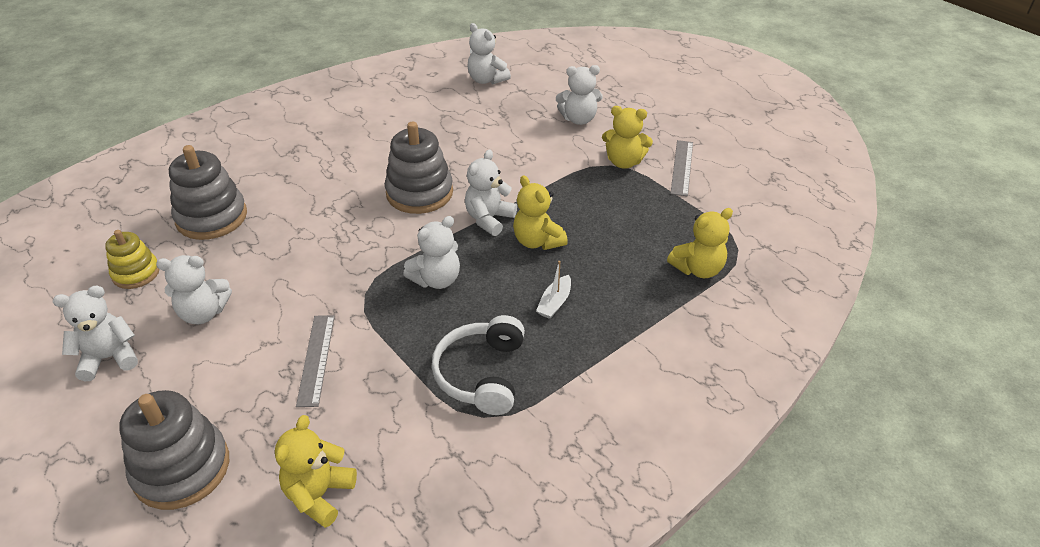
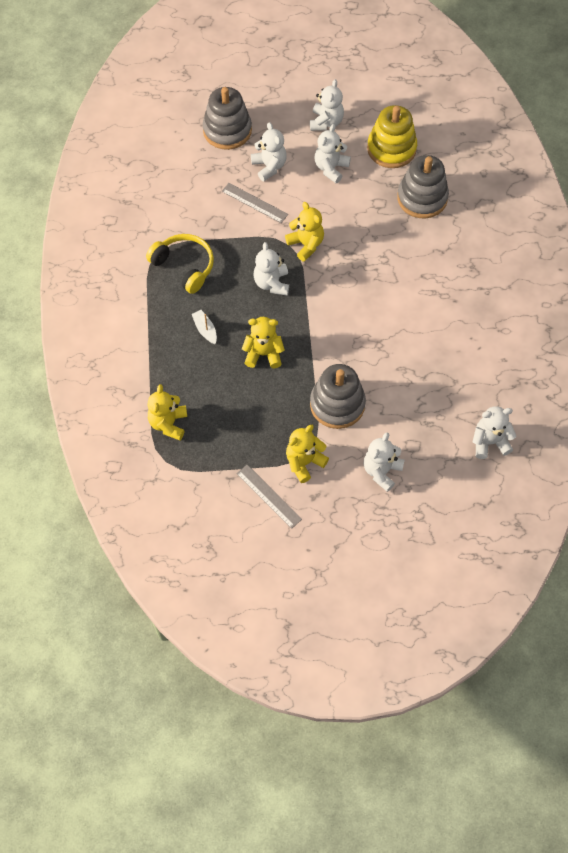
camera: 125 degrees right, 20 degrees up
(136, 273) = (391, 149): yellow stacking toy -> yellow stacking toy, size x1.64
(319, 495) = (169, 172): yellow teddy bear -> yellow teddy bear (306, 245)
(419, 193) = (364, 316): grey stacking toy -> grey stacking toy (337, 404)
(482, 374) = (184, 266): white headphones -> yellow headphones
(489, 219) = (306, 340): white teddy bear -> white teddy bear (269, 166)

